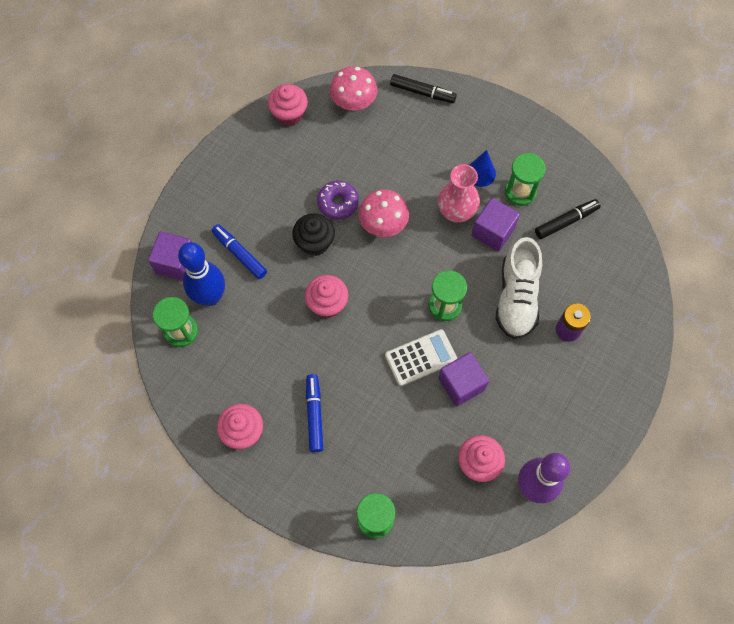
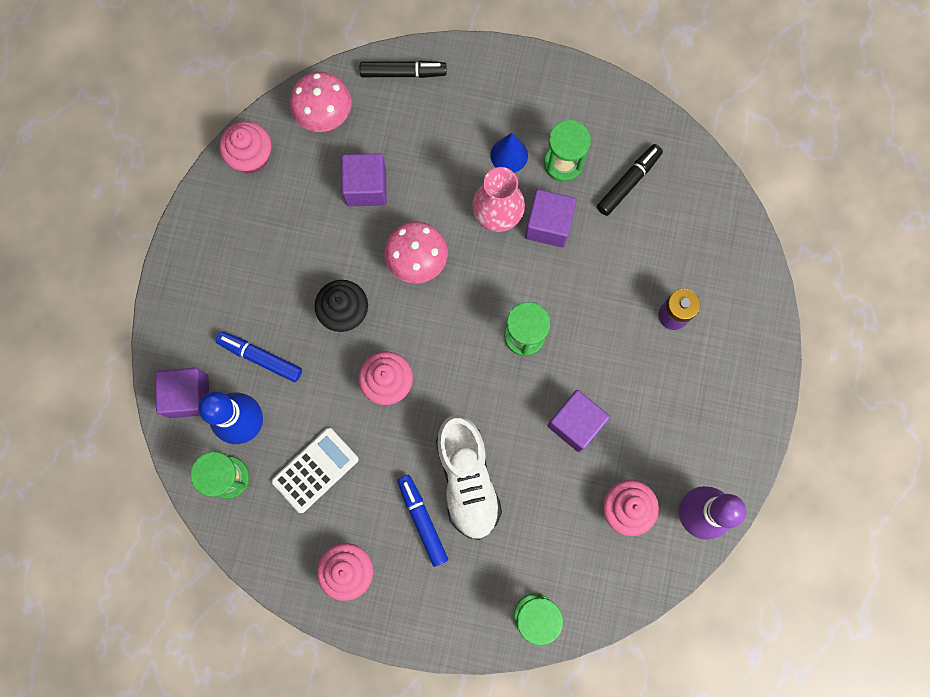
camera: 20 degrees left, 10 degrees up
(338, 203) = (353, 252): purple donut -> none
(365, 161) = (366, 187): none -> purple cube
(421, 358) = (519, 409): white calculator -> white calculator (315, 470)
(516, 298) = (603, 297): white shoe -> white shoe (467, 480)

